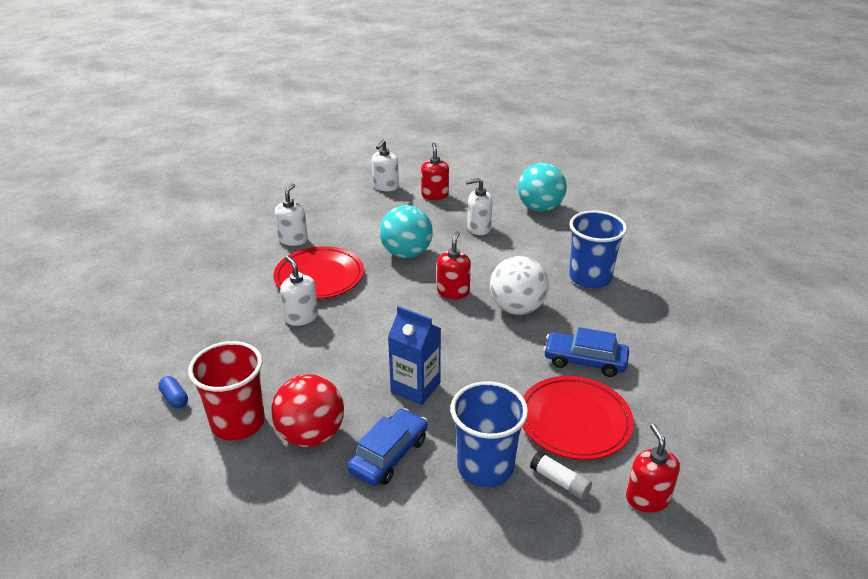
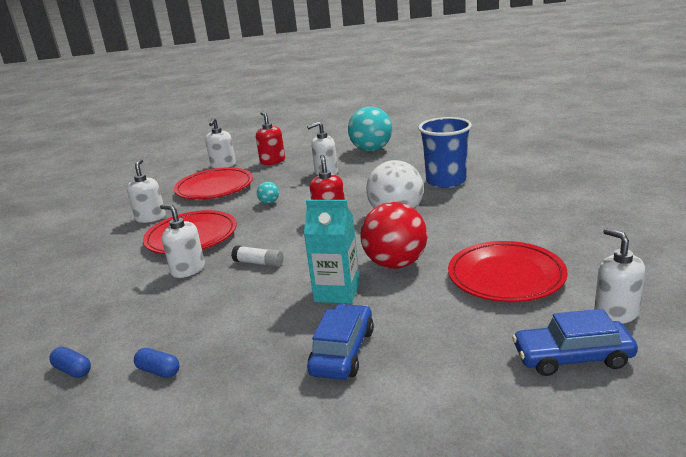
camera: 15 degrees left, 10 degrees down
(238, 422) = (158, 371): red cup -> blue capsule
(311, 435) = (248, 358): red ball -> red ball (395, 264)
(365, 217) = (214, 188): none -> red plate
(406, 253) = (269, 202): turquoise ball -> turquoise ball, size x0.43
(415, 387) = (337, 292): blue carton -> turquoise carton
(485, 467) = (447, 333): blue cup -> none
(560, 481) = (526, 324): white glue stick -> white glue stick (258, 263)
(585, 361) = (483, 233): blue car -> blue car (572, 357)
(647, 498) = (615, 313): red soap dispenser -> white soap dispenser

